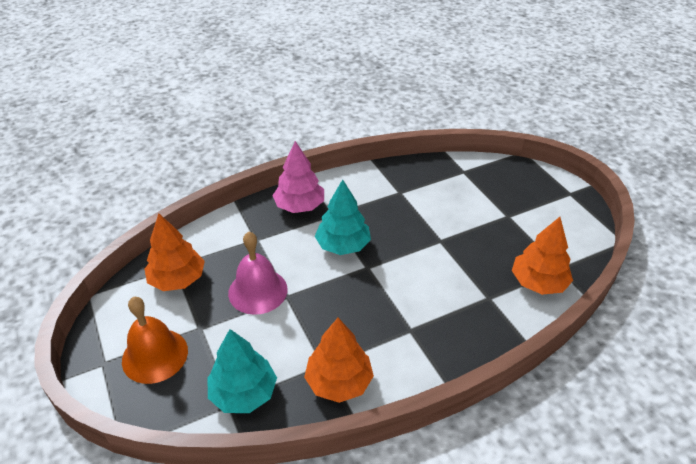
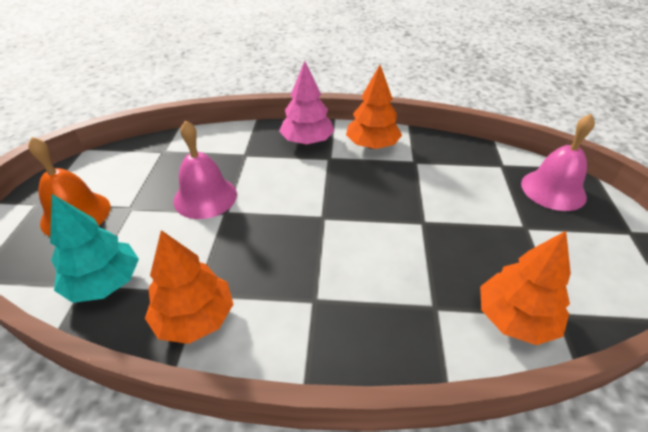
camera: 30 degrees right, 0 degrees up
(177, 279) = (154, 162): orange tree -> orange tree (372, 145)
(343, 245) = (317, 188): turquoise tree -> none
(508, 179) = (553, 190): none -> pink bell

